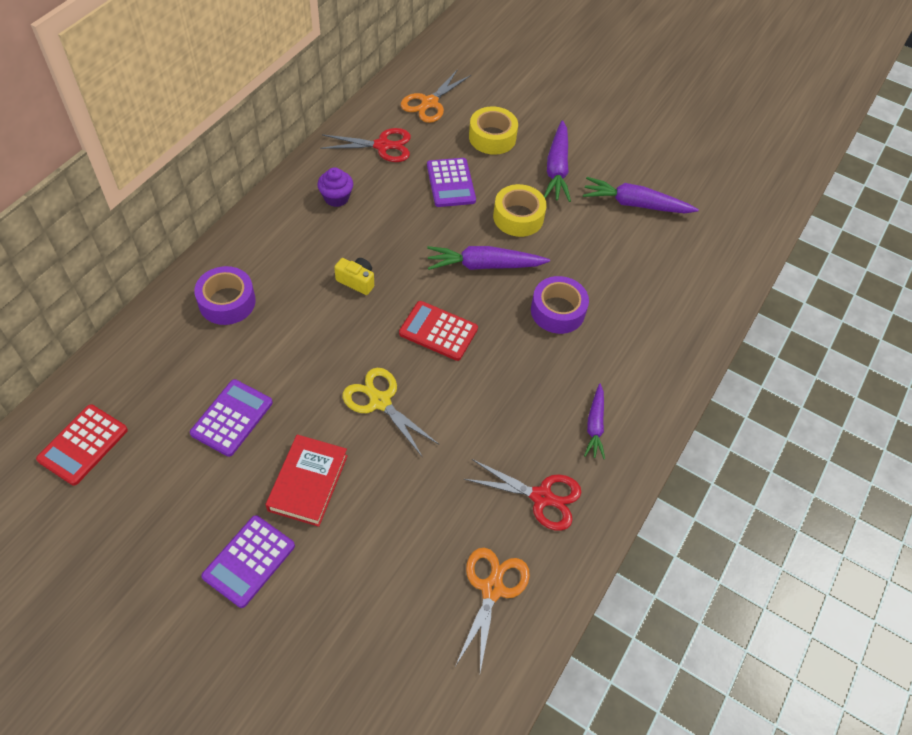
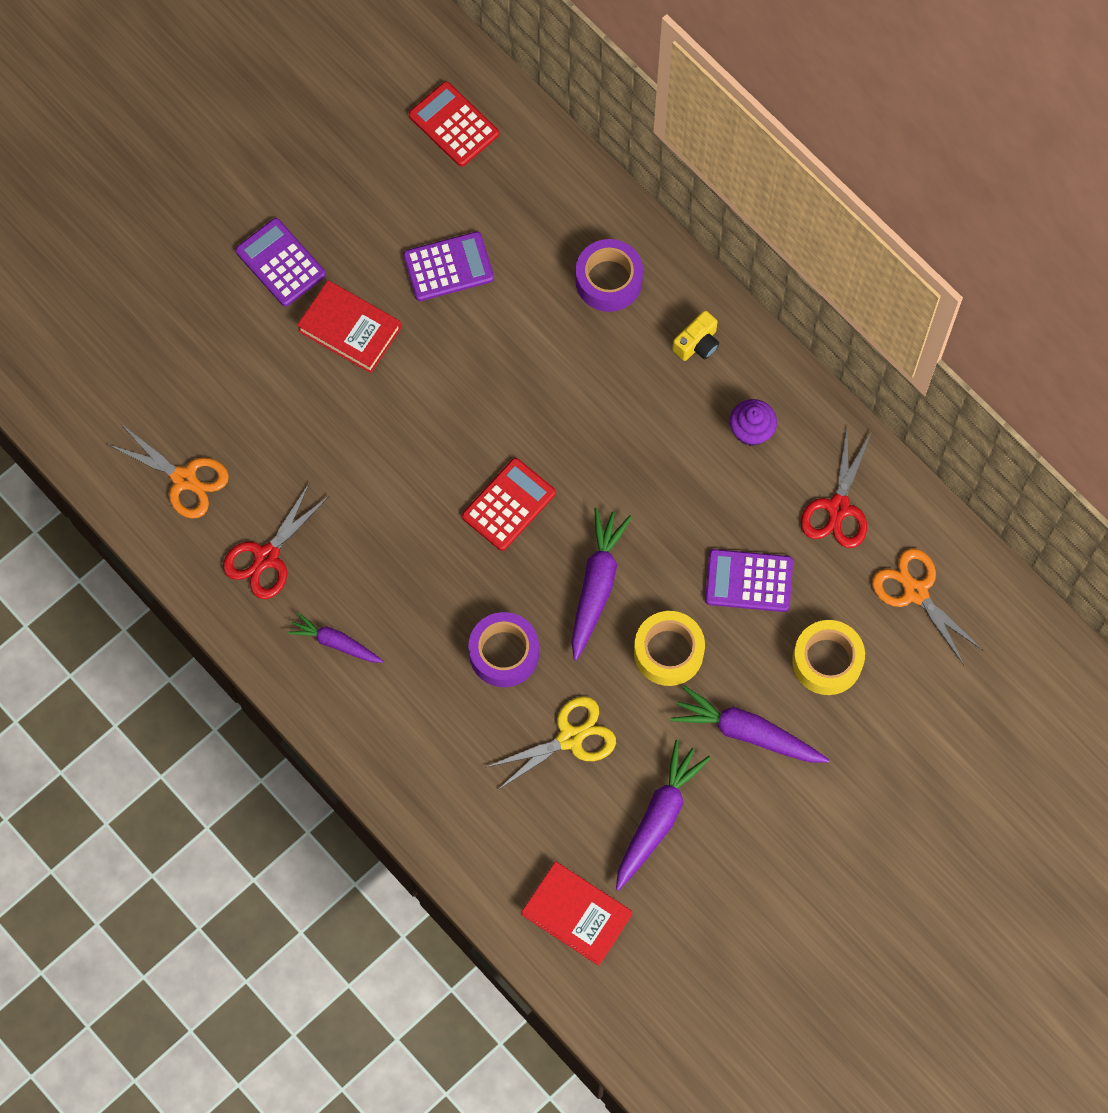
camera: 110 degrees right, 15 degrees up
(232, 418) = (448, 267): purple calculator -> purple calculator turned 60 degrees counterclockwise
(357, 281) = (606, 428): yellow camera -> yellow camera (697, 344)
(380, 401) = (429, 419): yellow scissors -> yellow scissors (570, 738)
(721, 235) = (576, 915): none -> red book

